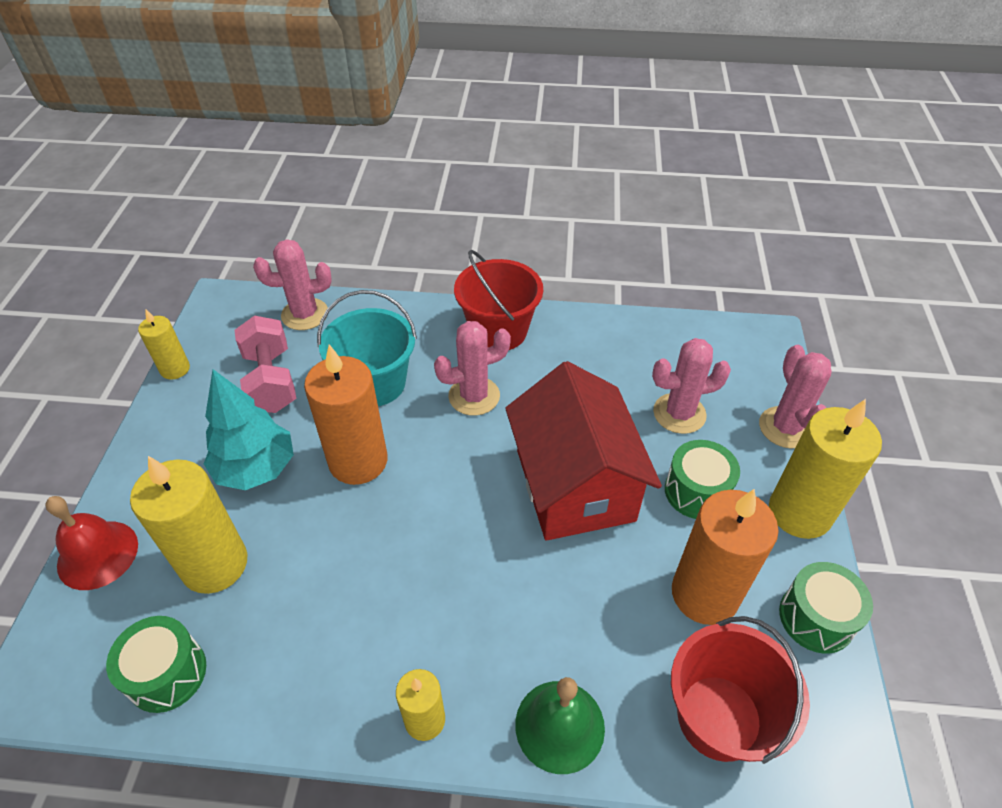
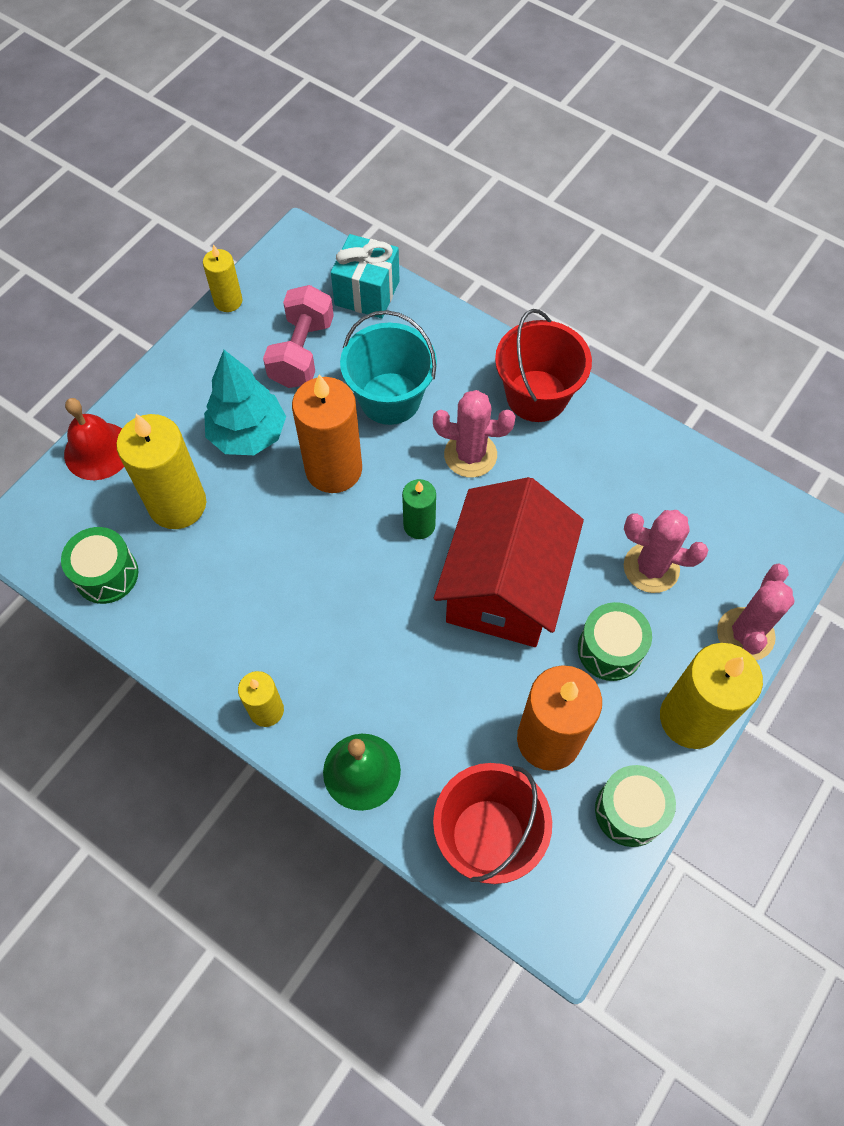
camera: 30 degrees right, 15 degrees up
(305, 314) = (367, 293): pink cactus -> turquoise gift
(467, 471) = (419, 525): none -> green candle

